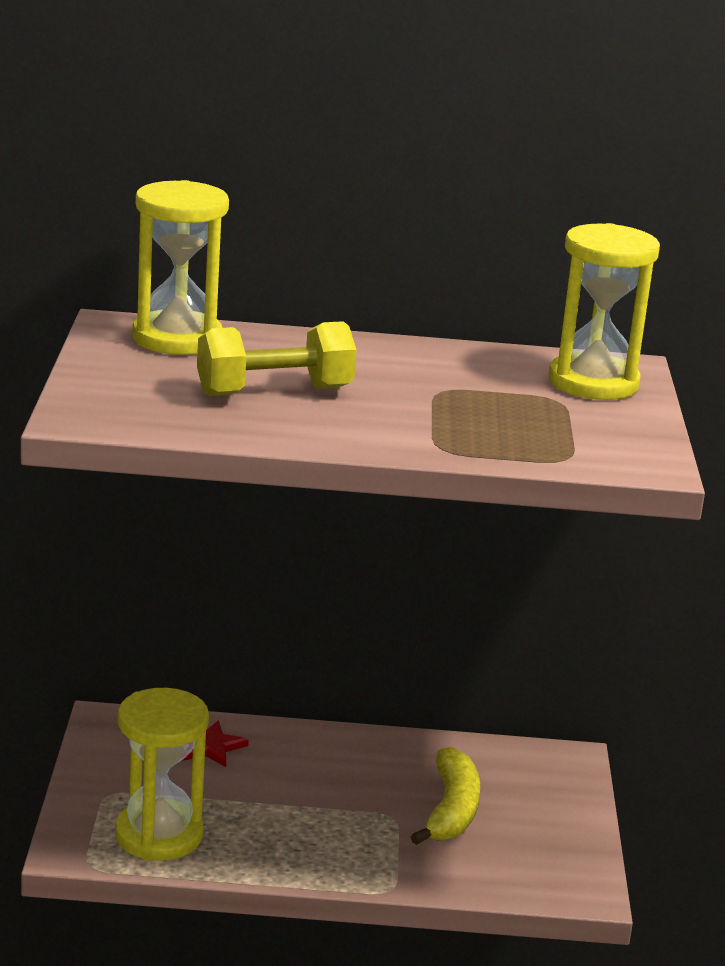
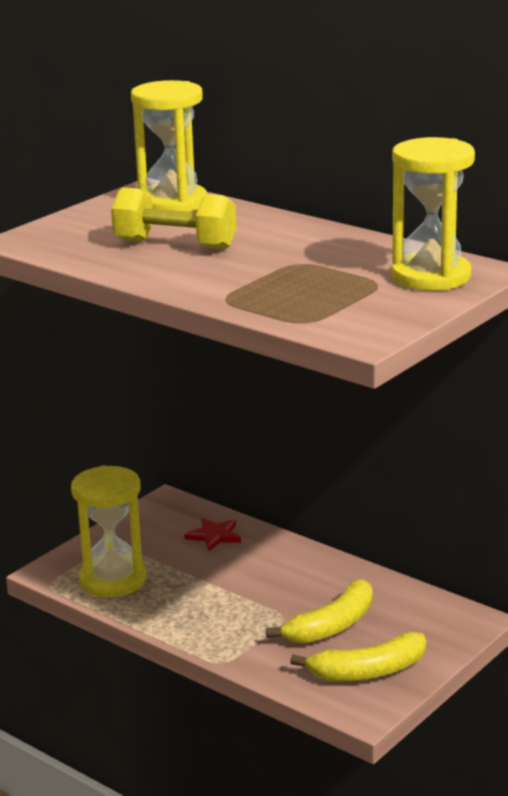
camera: 40 degrees right, 0 degrees up
(541, 847) = (368, 671): none -> yellow banana

